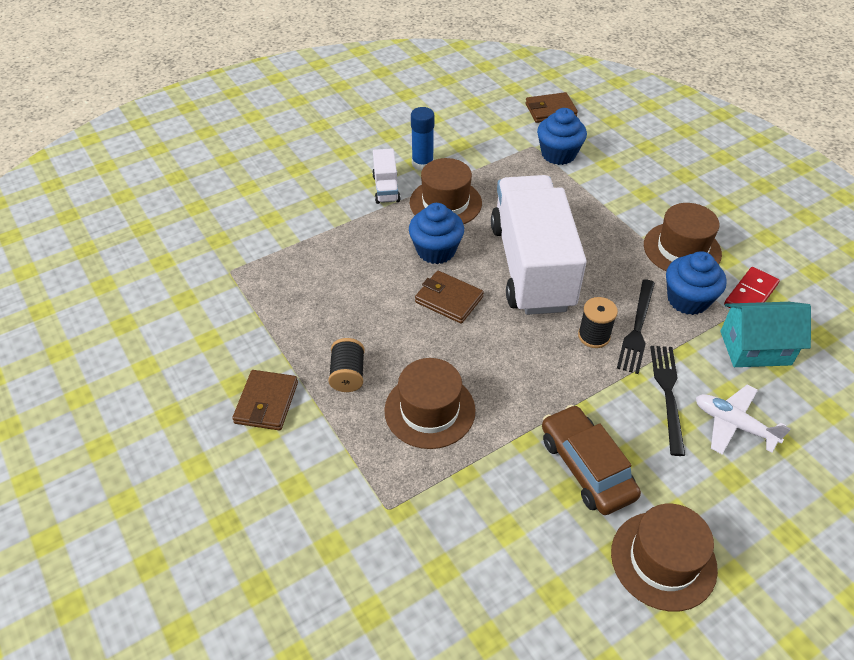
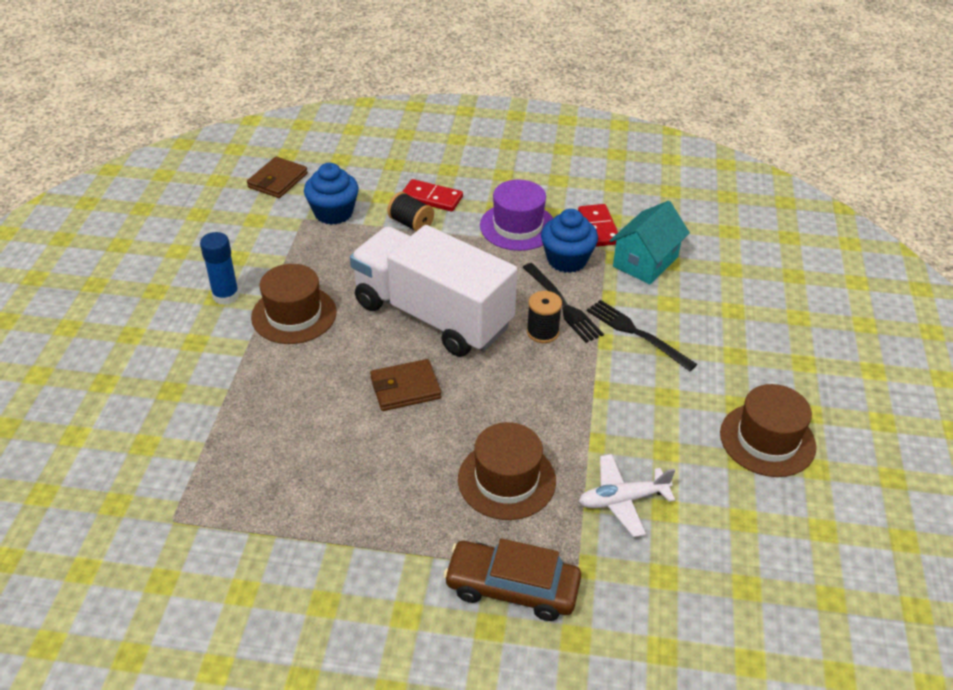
camera: 50 degrees left, 5 degrees down
(266, 402) = (374, 591): brown wallet -> none
(348, 375) = (409, 510): black spool -> black spool (411, 224)
(386, 188) = (222, 339): white truck -> none
(436, 250) = (341, 358): blue cupcake -> none
(586, 467) = (655, 424): brown car -> brown car (512, 588)
(642, 187) = (431, 198): none -> red domino
(682, 249) = (517, 226): brown hat -> purple hat
(733, 424) = (695, 321): white plane -> white plane (622, 500)

